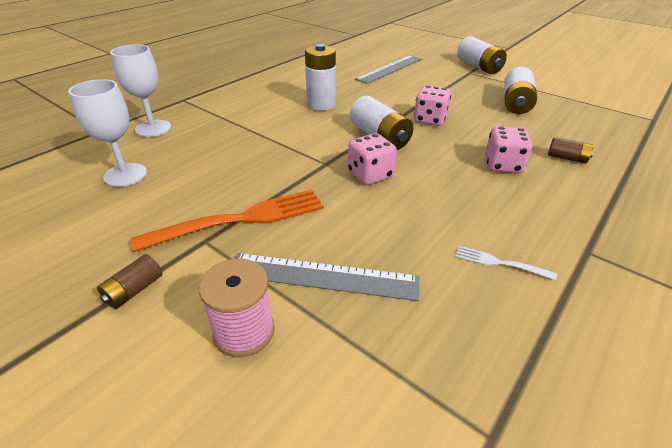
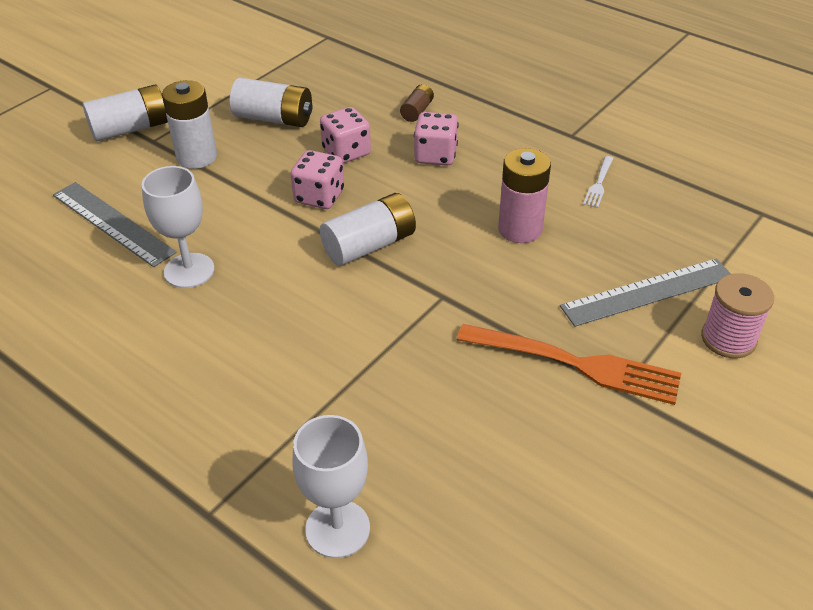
camera: 90 degrees left, 5 degrees up
(125, 175) = (496, 518): white goblet -> white goblet (189, 270)
(134, 290) = (710, 432): brown battery -> none
(241, 219) = (576, 364): orange fork -> orange fork turned 135 degrees clockwise
(321, 105) = (257, 307): white battery -> white battery (197, 157)
(323, 276) = (647, 292): grey ruler -> grey ruler turned 60 degrees clockwise
(370, 175) = (466, 257): pink dice -> pink dice (346, 152)
(409, 203) = (520, 229): none -> pink battery

